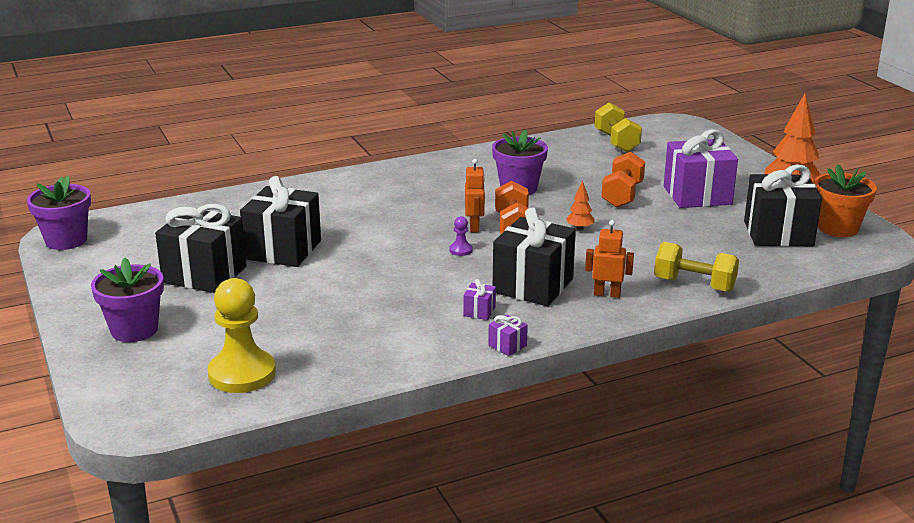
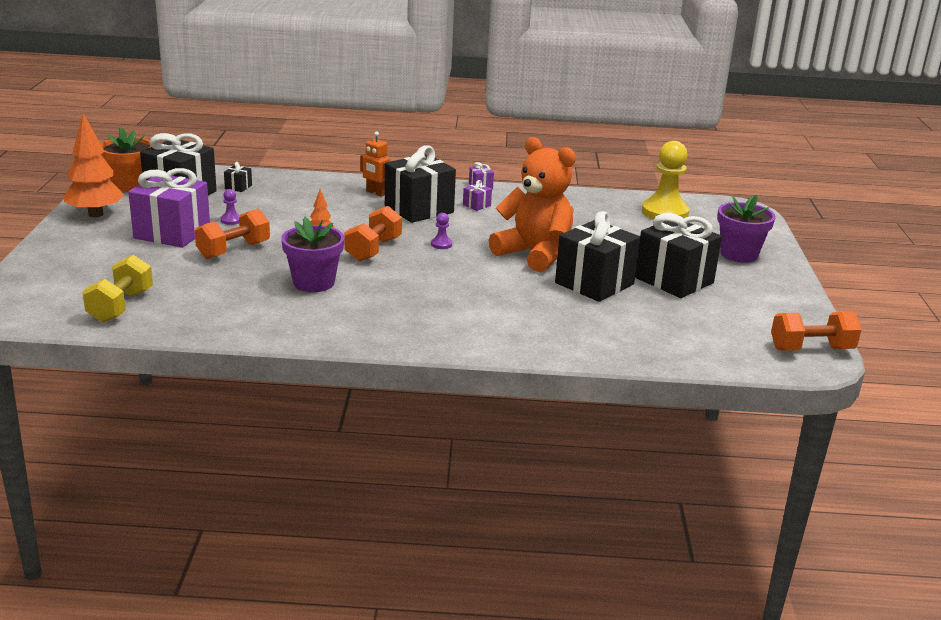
camera: 155 degrees left, 0 degrees up
(66, 240) = (811, 349): purple flower pot -> orange dumbbell
(361, 265) = (534, 254): none -> orange teddy bear
(474, 227) = (406, 259): orange robot -> none
(678, 220) = (231, 220): none -> purple pawn
(694, 285) = (308, 183): yellow dumbbell -> none
(747, 257) = (238, 187): none -> black gift

